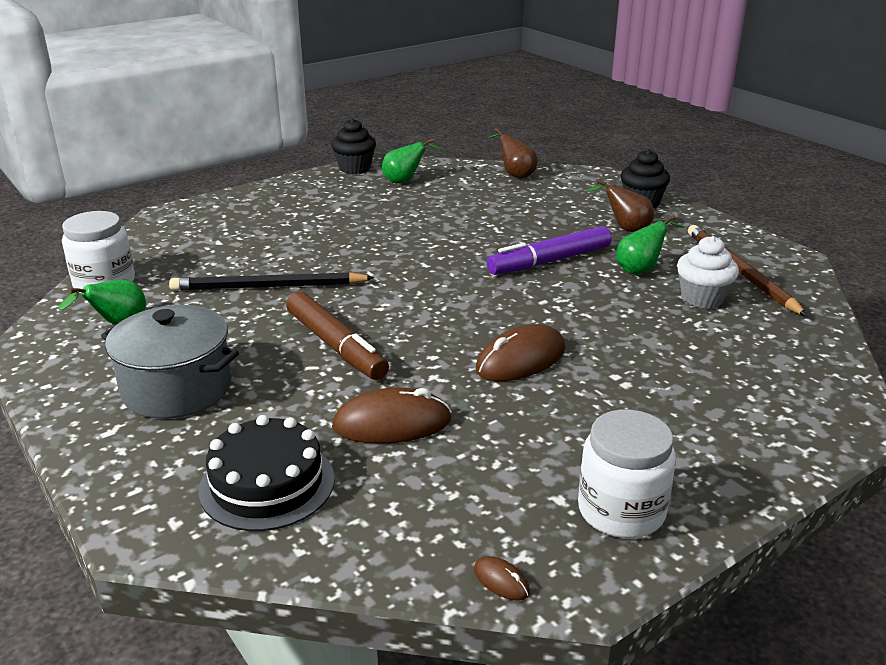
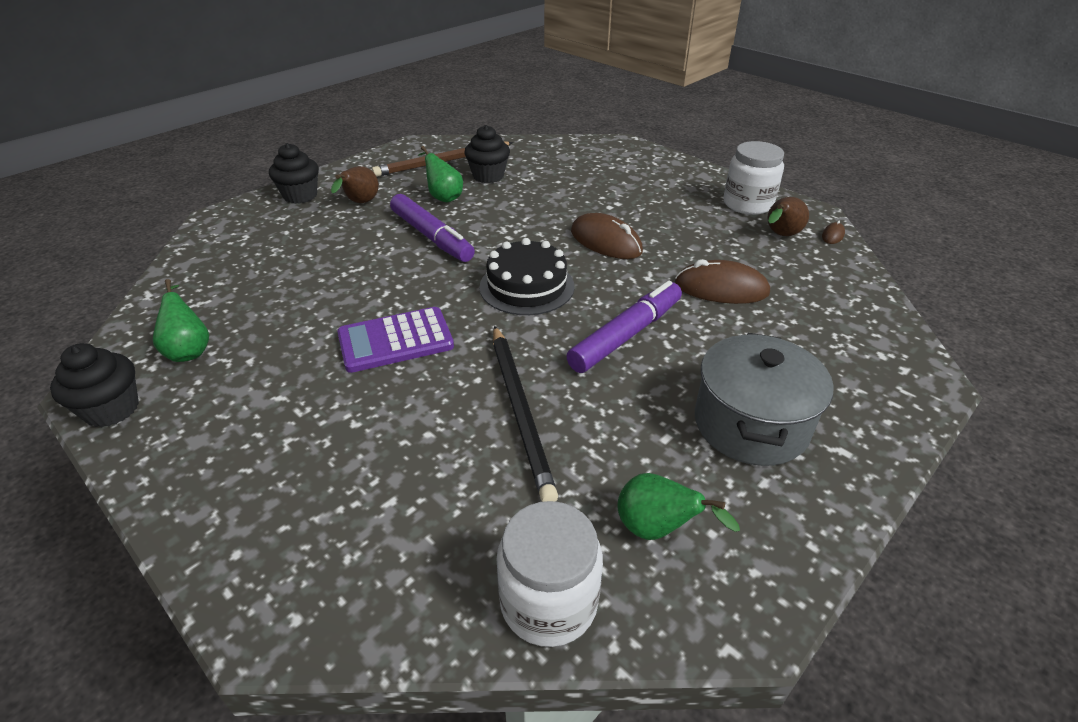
camera: 100 degrees left, 10 degrees up
(267, 484) = (829, 334): black cake -> black cake (527, 286)
(336, 346) = (626, 335): brown marker -> purple marker
(382, 244) = (395, 340): none -> purple calculator
(392, 423) = (721, 288): brown mouse -> brown mouse turned 60 degrees counterclockwise
(515, 175) = (197, 267): brown pear -> brown pear (780, 235)
(702, 298) = (488, 176): white cupcake -> black cupcake

